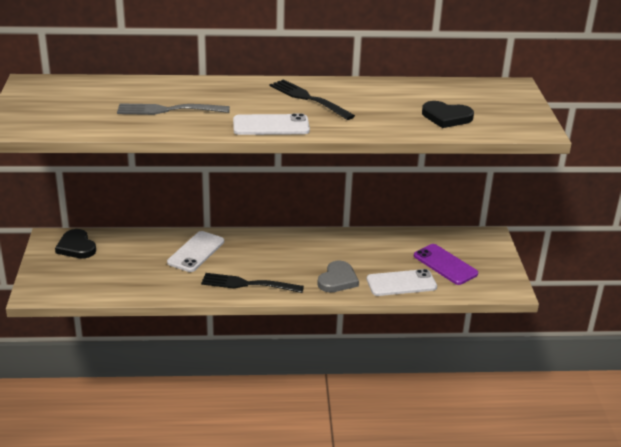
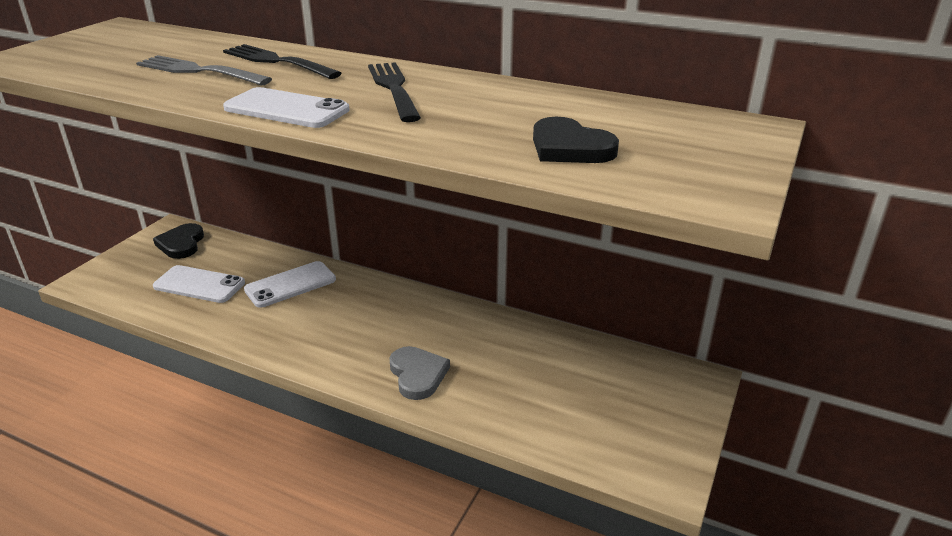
camera: 30 degrees right, 0 degrees up
(248, 284) = (302, 344): black fork -> black fork (277, 61)
(337, 280) = (418, 375): grey heart -> grey heart turned 75 degrees counterclockwise
(401, 283) = (500, 410): white phone -> white phone (199, 285)
(445, 265) = (592, 402): purple phone -> none

